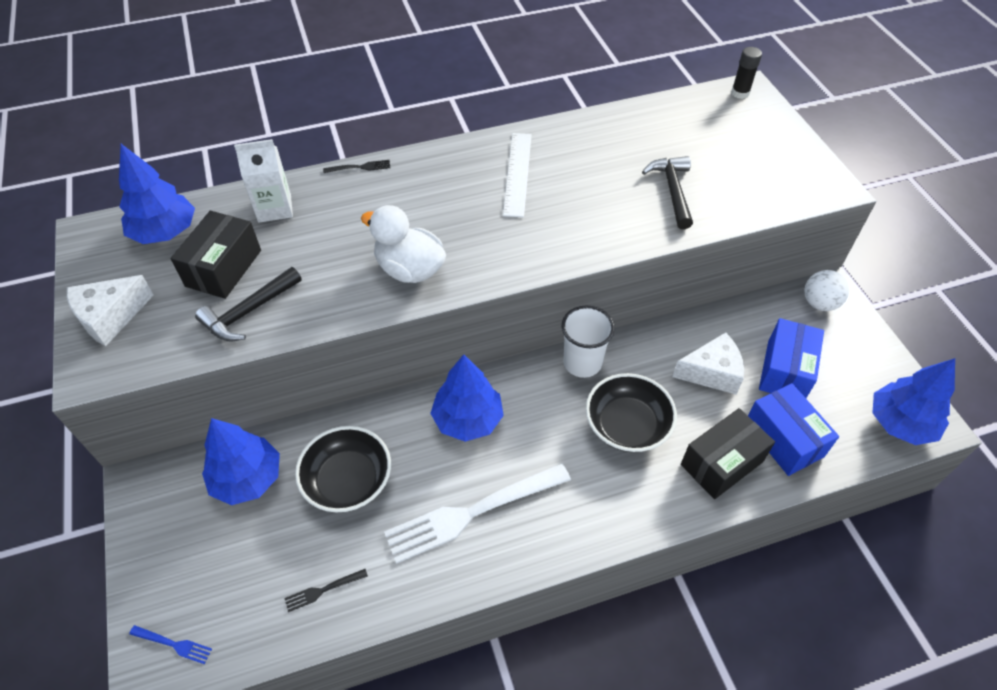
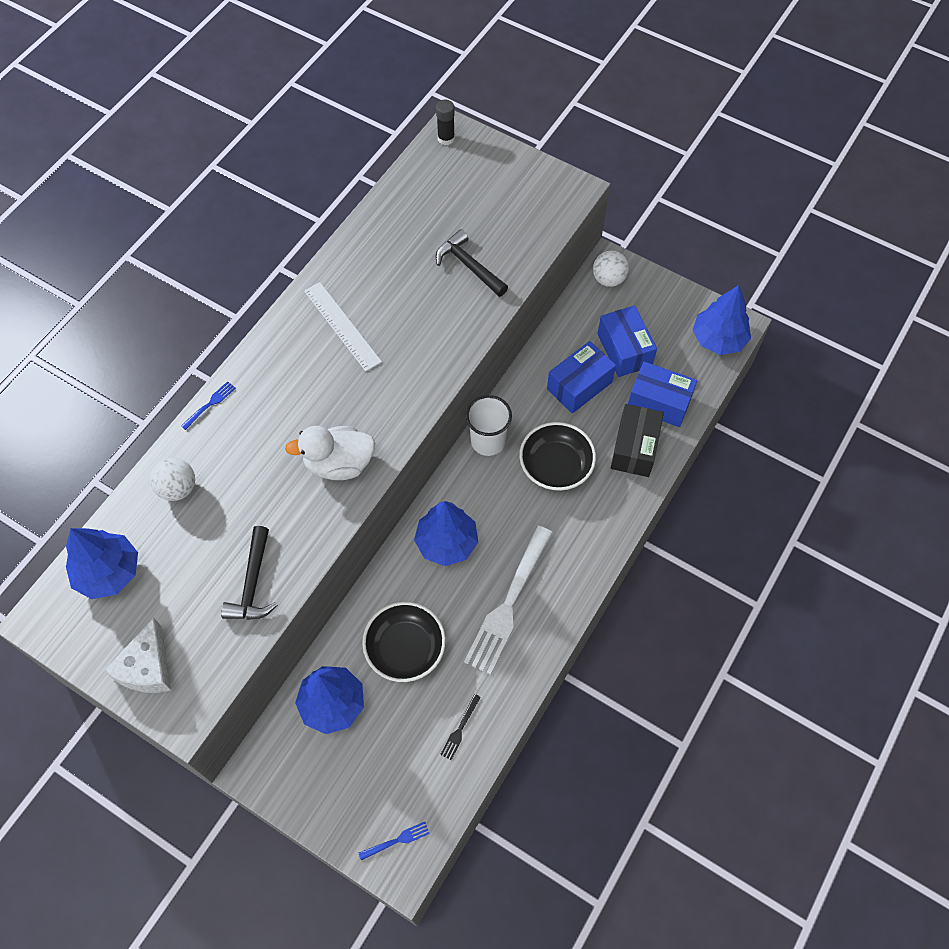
camera: 40 degrees left, 10 degrees up
(223, 268) = (193, 565): black box -> none
(274, 208) = (178, 488): white carton -> white ball
(360, 167) = (210, 404): black fork -> blue fork
(712, 372) = (579, 386): white cheese -> blue box

